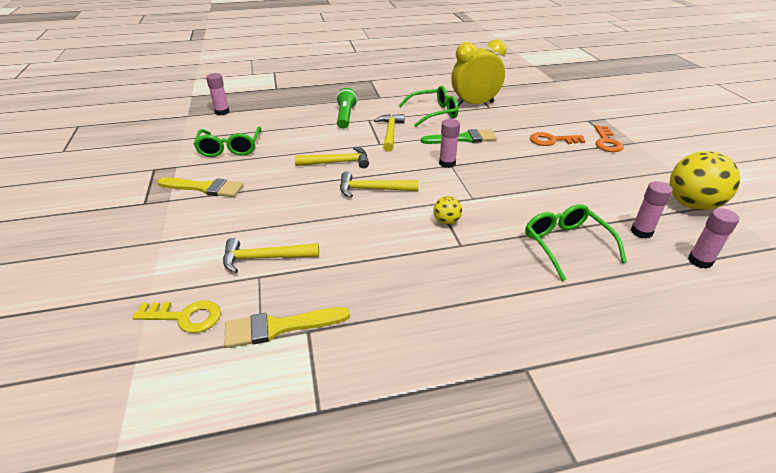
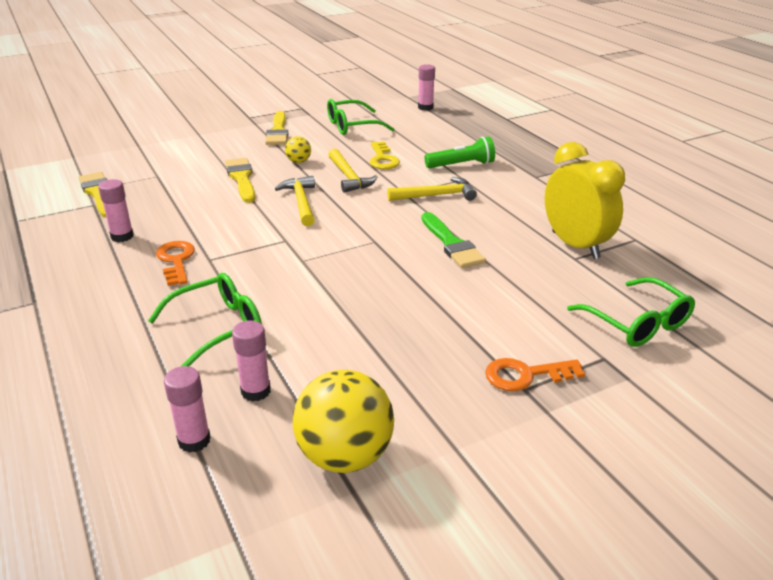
camera: 75 degrees right, 5 degrees down
(185, 317) = (112, 161): yellow key -> yellow key (383, 159)
(265, 258) = (181, 173): yellow hammer -> none
(305, 218) = (241, 178): none -> yellow brush
(434, 113) = (516, 217): green glasses -> green glasses (637, 323)
(446, 221) = (250, 248): yellow ball -> yellow ball (298, 161)
(447, 163) = (378, 238): pink glue stick -> pink glue stick (122, 236)
(552, 140) = (493, 317): orange key -> orange key (176, 260)

